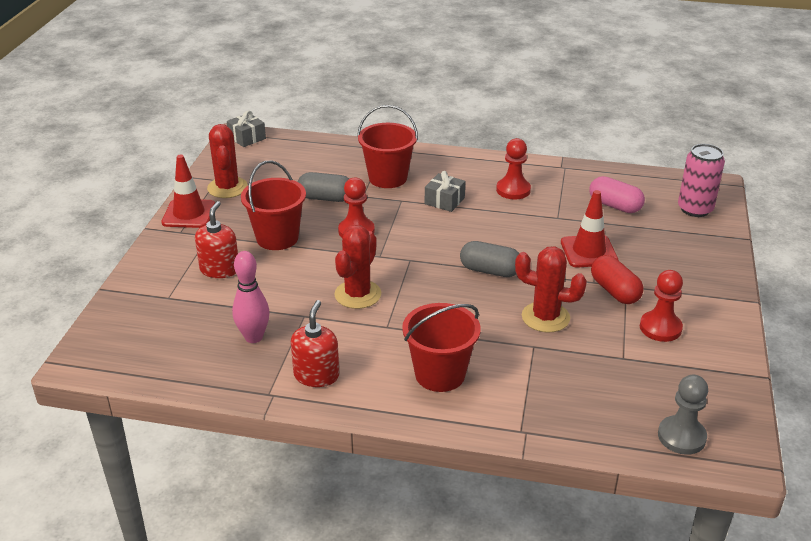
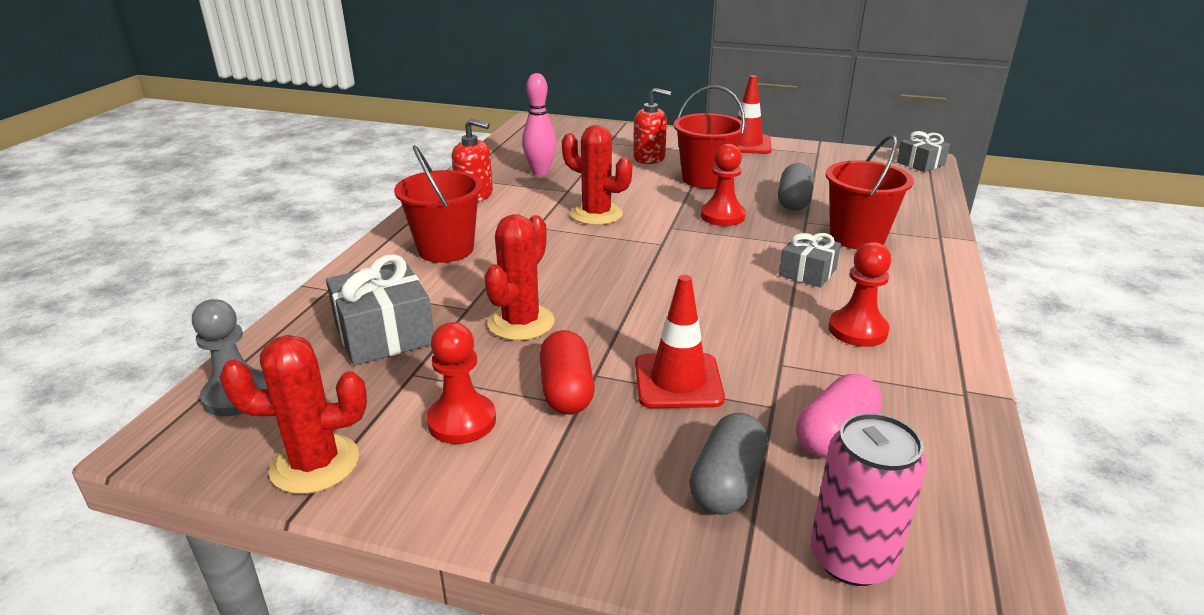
camera: 95 degrees right, 5 degrees down
(227, 188) = (802, 157): red cactus -> red cactus (315, 464)
(490, 270) = (633, 292): grey capsule -> grey capsule (727, 483)
(582, 381) = (384, 334): none -> grey gift
(614, 291) = (566, 391): red capsule -> red capsule turned 75 degrees counterclockwise

